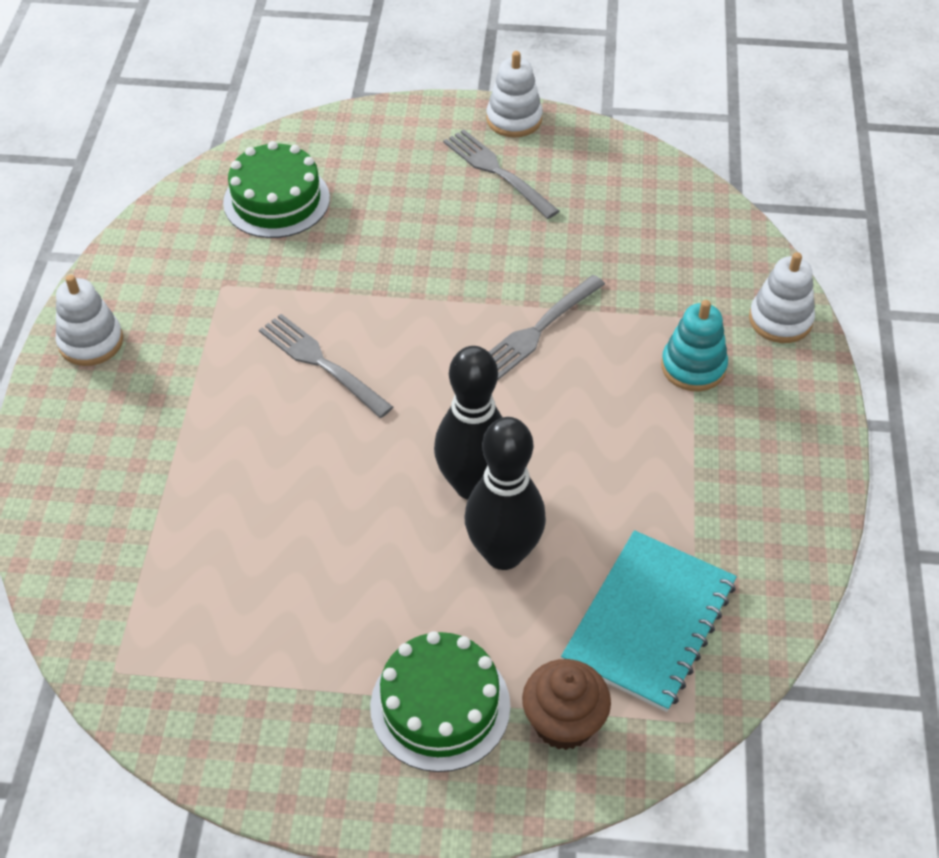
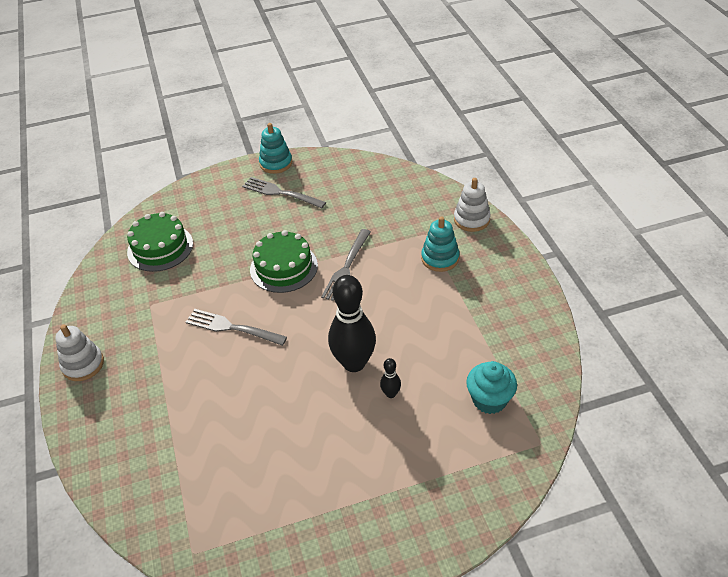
camera: 20 degrees left, 5 degrees down
(440, 706) = (399, 492): green cake -> green cake (283, 267)
(503, 553) = (391, 394): black bowling pin -> black bowling pin, size x0.43
(514, 119) = (276, 163): white stacking toy -> turquoise stacking toy
(563, 722) = (472, 473): brown cupcake -> none
(649, 622) = (489, 400): turquoise notebook -> turquoise cupcake

